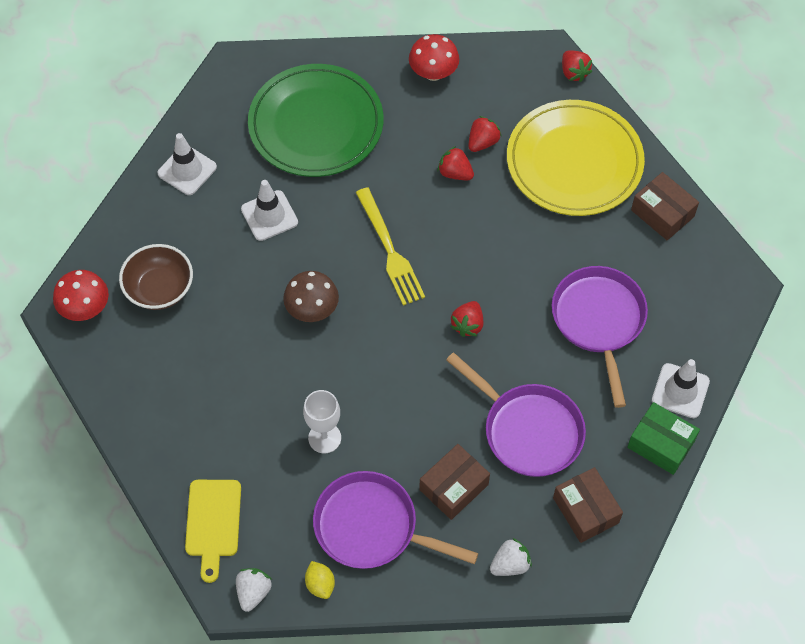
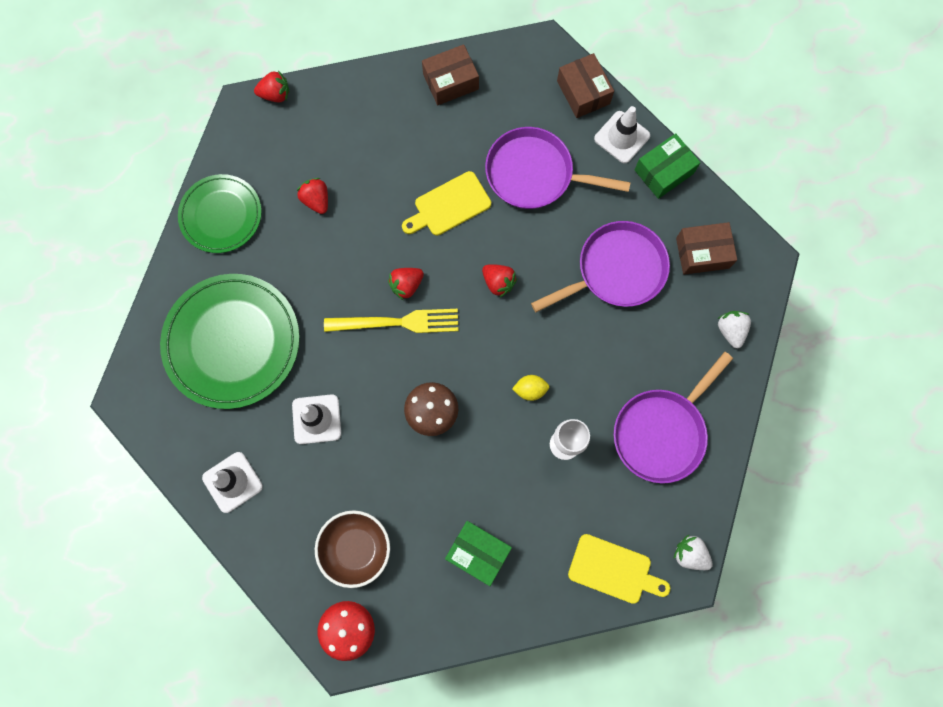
camera: 70 degrees left, 15 degrees up
(190, 393) = (478, 552): none -> green box
(320, 584) = (700, 493): yellow lemon -> yellow lemon (530, 389)
(433, 73) = (221, 215): red mushroom -> green plate
(454, 487) = (647, 350): brown box -> brown box (583, 92)
(455, 173) = (339, 236): red strawberry -> red strawberry (406, 285)
(529, 255) = (449, 206): none -> yellow cutting board
(574, 162) = (369, 131): yellow plate -> none

